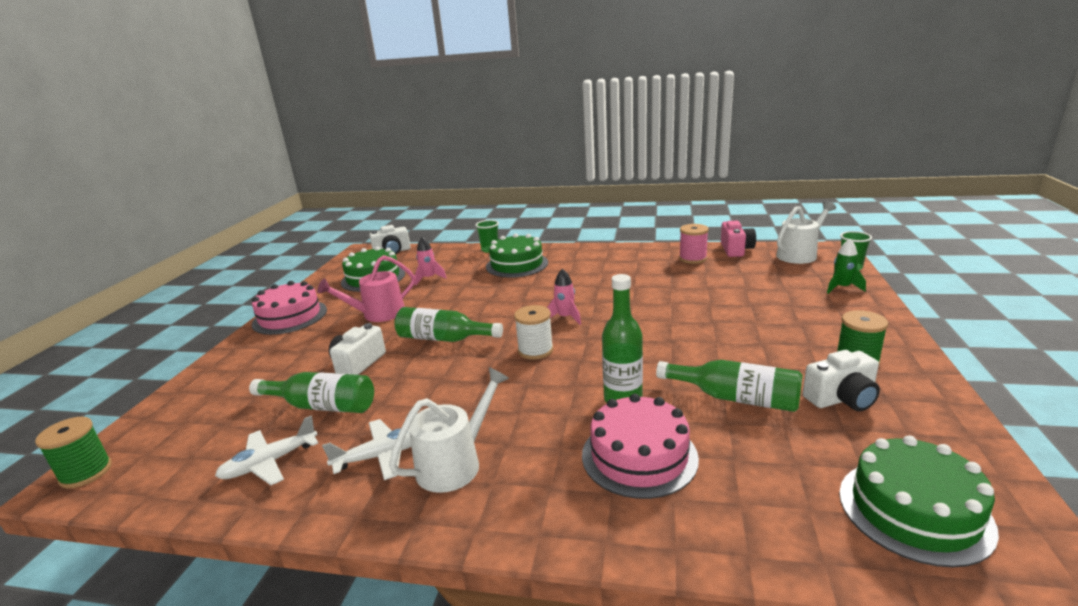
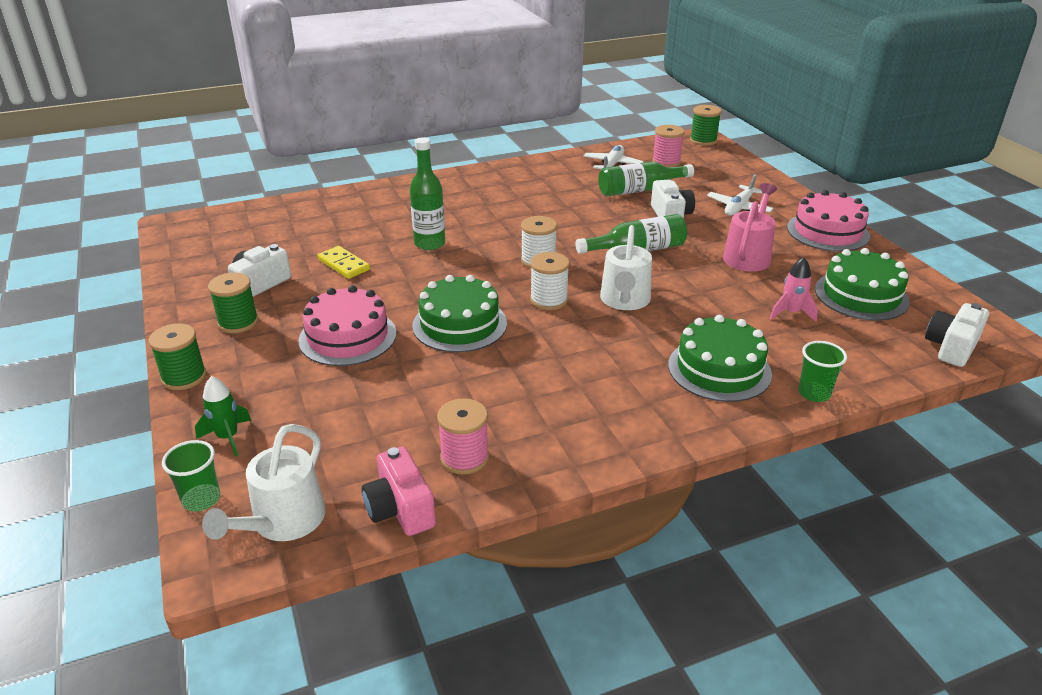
camera: 145 degrees right, 10 degrees up
(210, 444) = (666, 162): none -> pink spool
(382, 456) = (553, 182): white plane -> white plane (739, 207)
(455, 463) = (505, 189): white watering can -> white watering can (624, 300)
(565, 318) = (549, 300): pink rocket -> white spool
(639, 456) = (397, 217): pink cake -> pink cake (347, 337)
(735, 398) = (343, 265): green bottle -> yellow domino
(894, 327) = (184, 377): none -> green spool
(914, 510) = (232, 232): green cake -> green cake (459, 324)

